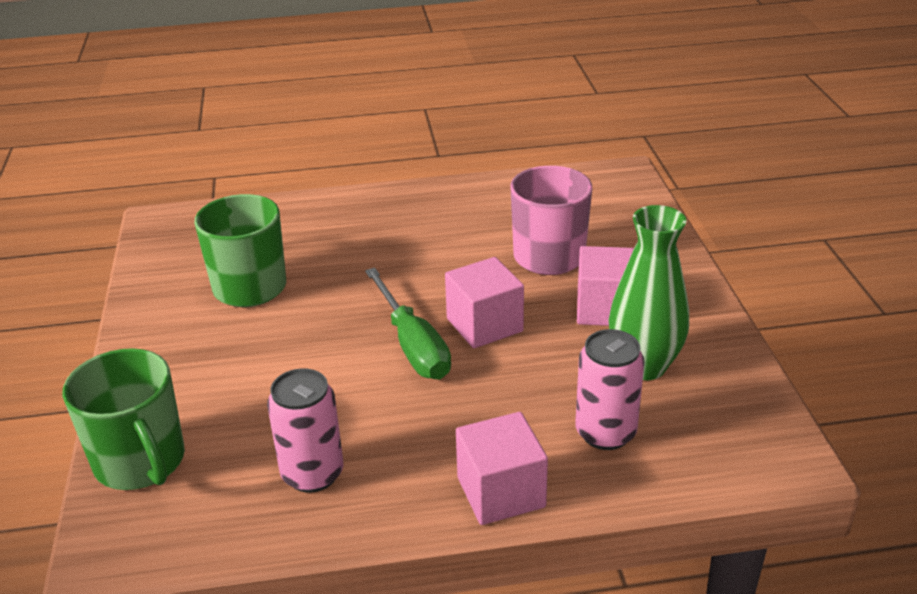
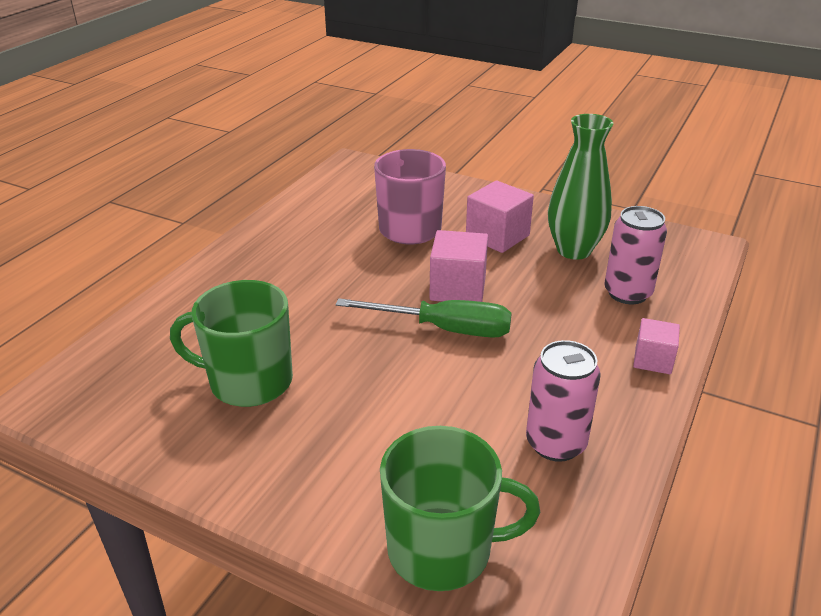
camera: 55 degrees left, 0 degrees up
(501, 492) = (653, 360): pink cube -> pink cube, size x0.63

